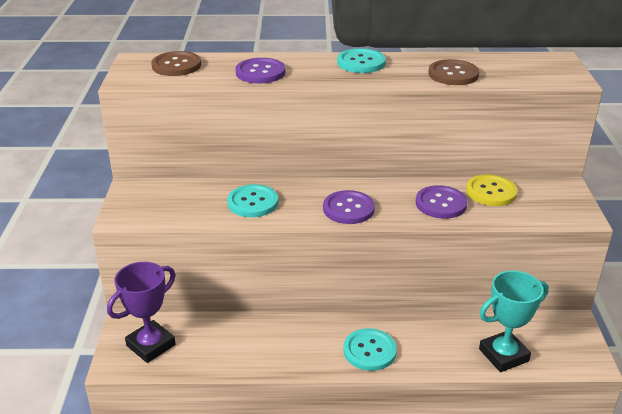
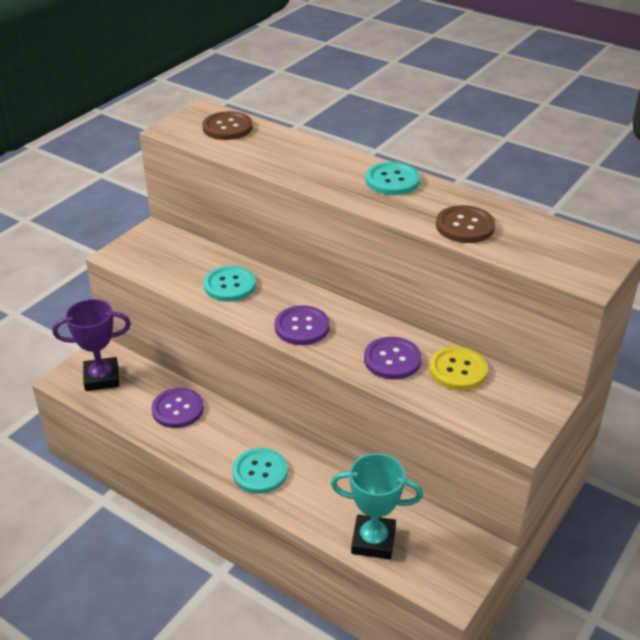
camera: 35 degrees right, 5 degrees up
(260, 72) = (287, 159): purple button -> purple button (177, 409)

